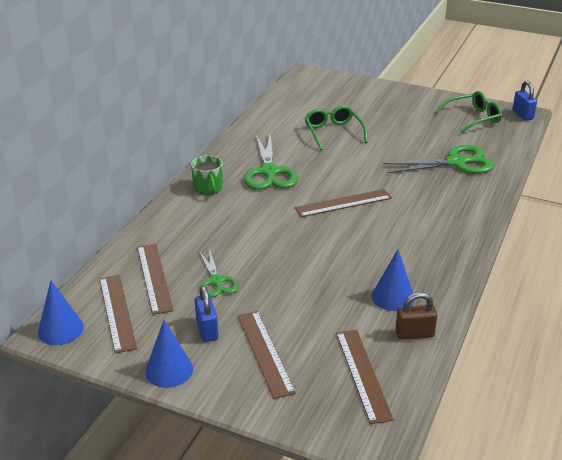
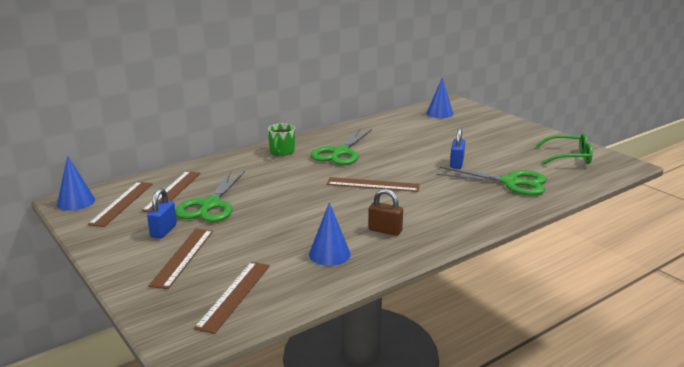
camera: 30 degrees right, 10 degrees down
(169, 370) = (106, 245): blue cone -> blue cone (439, 113)
(216, 281) = (210, 205): green scissors -> green scissors, size x1.68
(333, 132) = (426, 140): green glasses -> none
(414, 334) = (313, 284): brown padlock -> brown padlock (385, 230)
(522, 115) = (625, 165): blue padlock -> blue padlock (456, 163)

